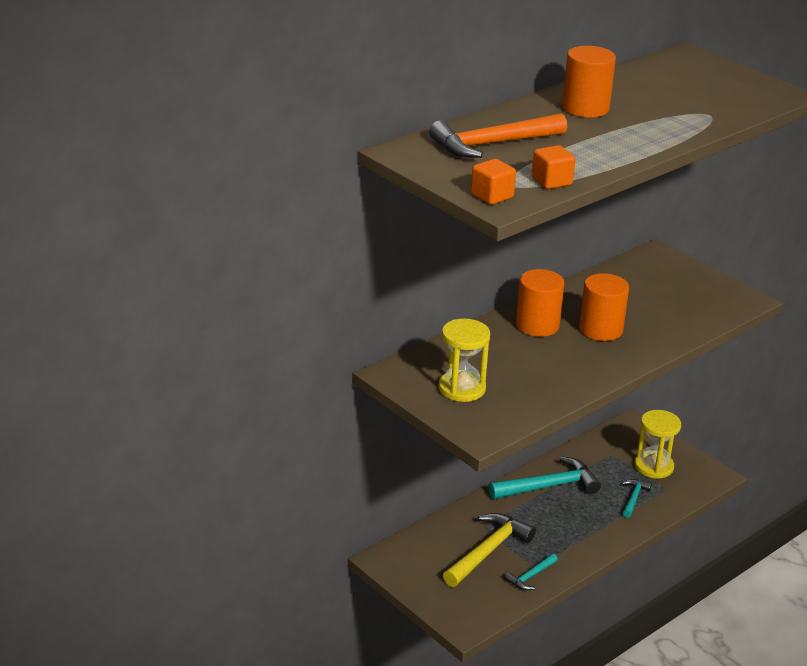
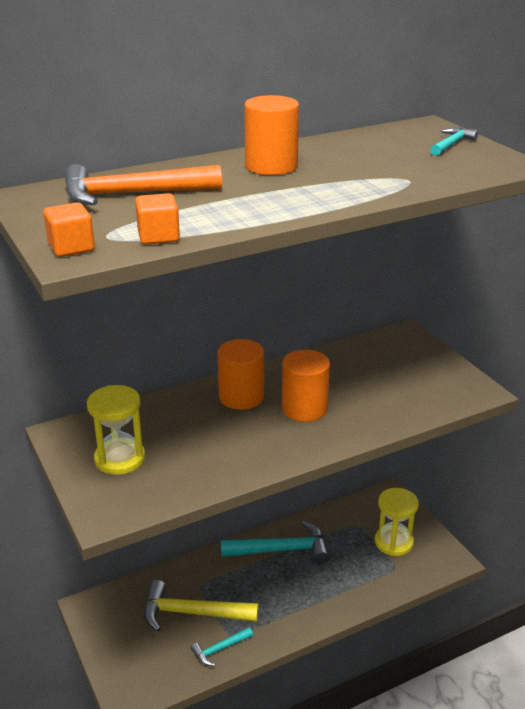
camera: 15 degrees right, 0 degrees up
(488, 551) = (191, 613): yellow hammer -> yellow hammer turned 135 degrees counterclockwise
(633, 498) = (360, 574): turquoise hammer -> turquoise hammer (452, 144)

